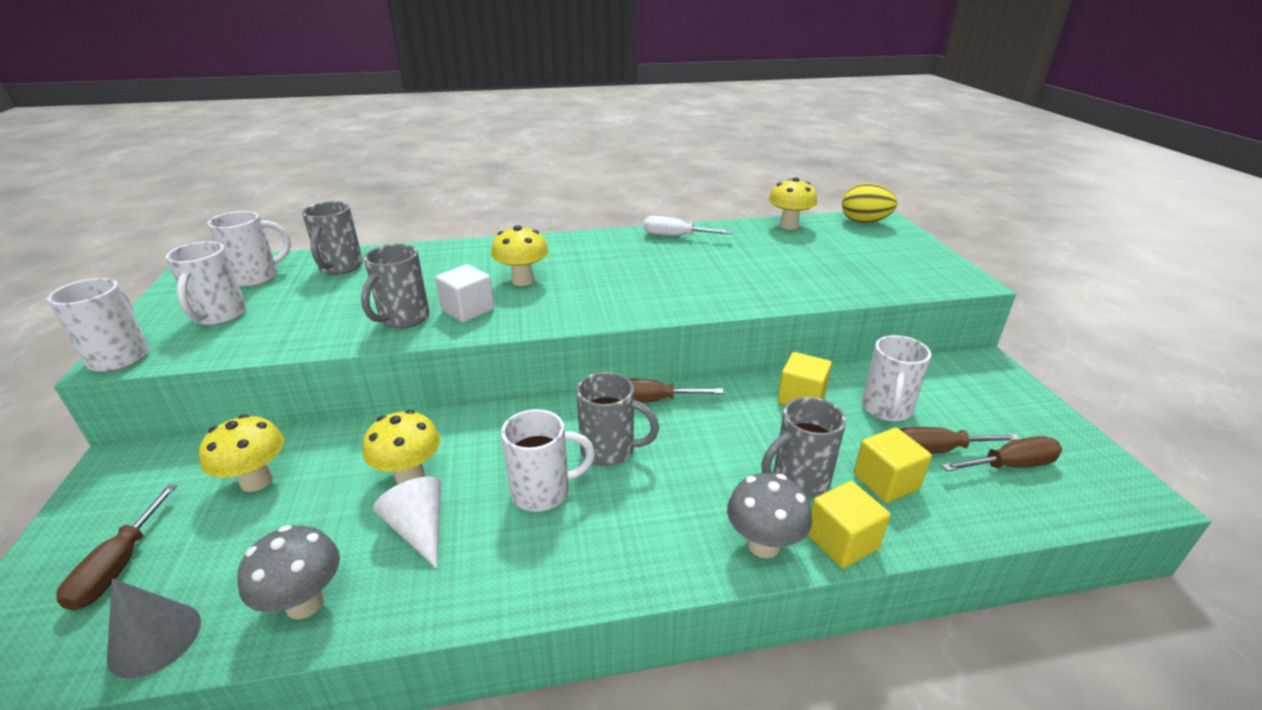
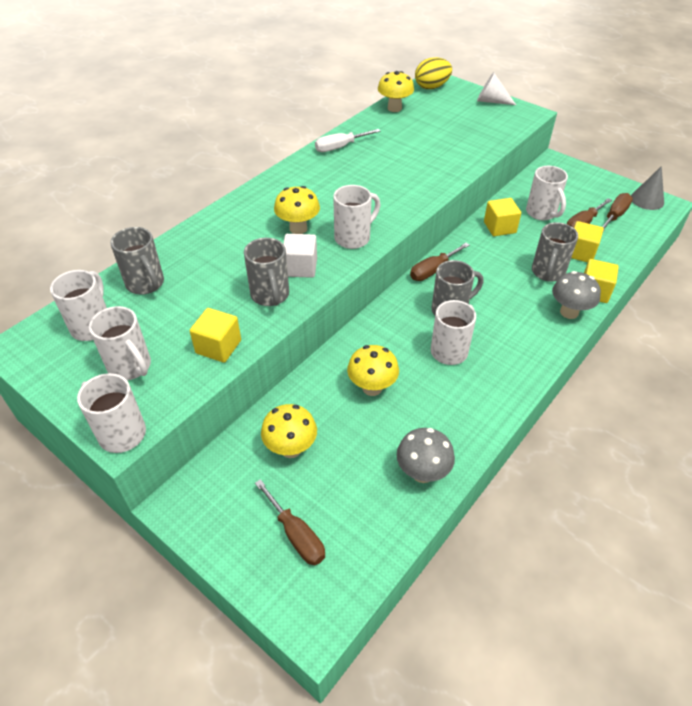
camera: 40 degrees left, 15 degrees up
(155, 639) = (380, 539): grey cone -> grey cone (647, 200)
(294, 335) = (218, 347): none -> yellow cube
(419, 529) = (420, 407): white cone -> white cone (491, 101)
(558, 309) = (353, 238): none -> white mug

